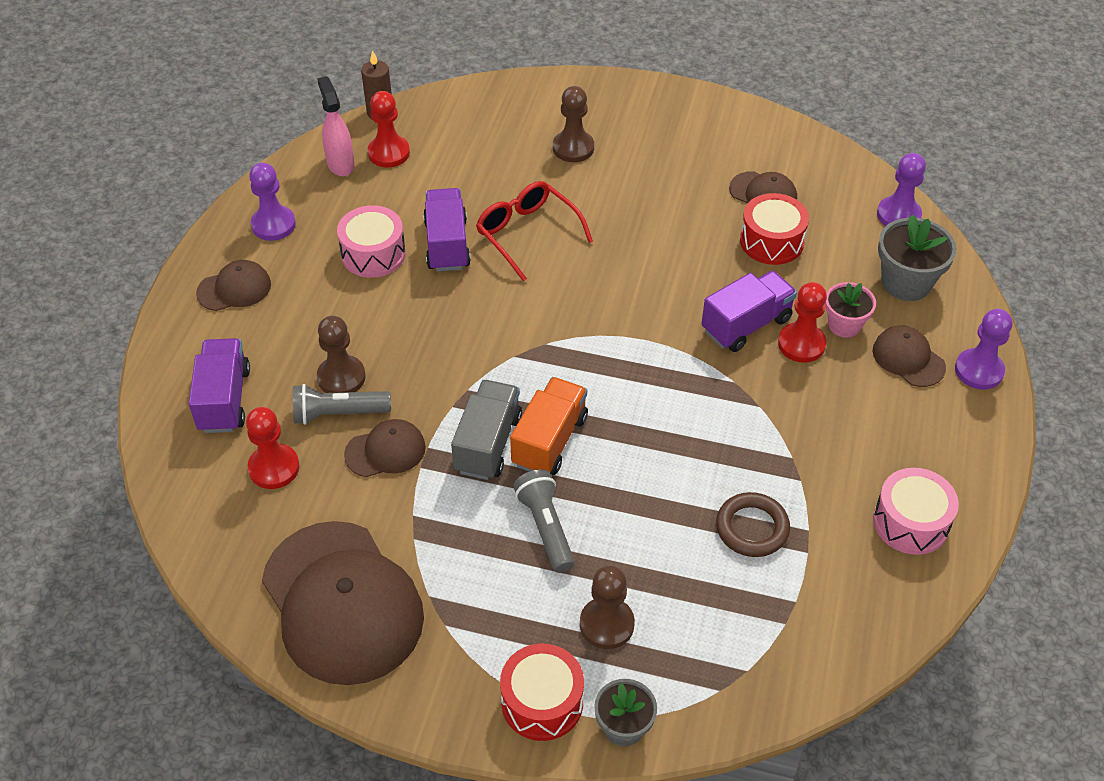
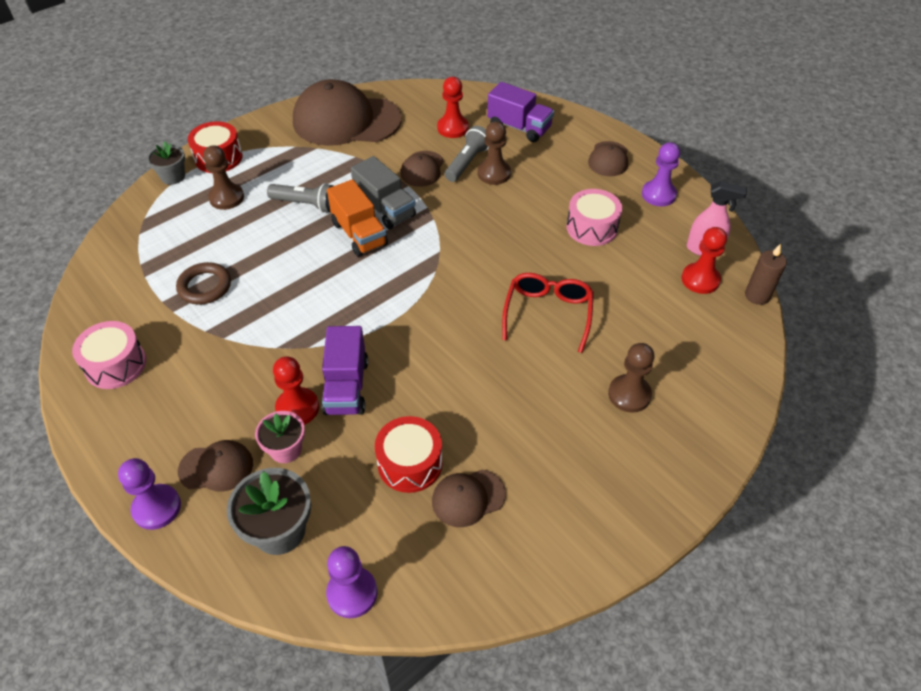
camera: 125 degrees right, 0 degrees up
(447, 244) = (571, 266): purple truck -> none
(527, 234) = (548, 313): red glasses -> red glasses turned 75 degrees counterclockwise

